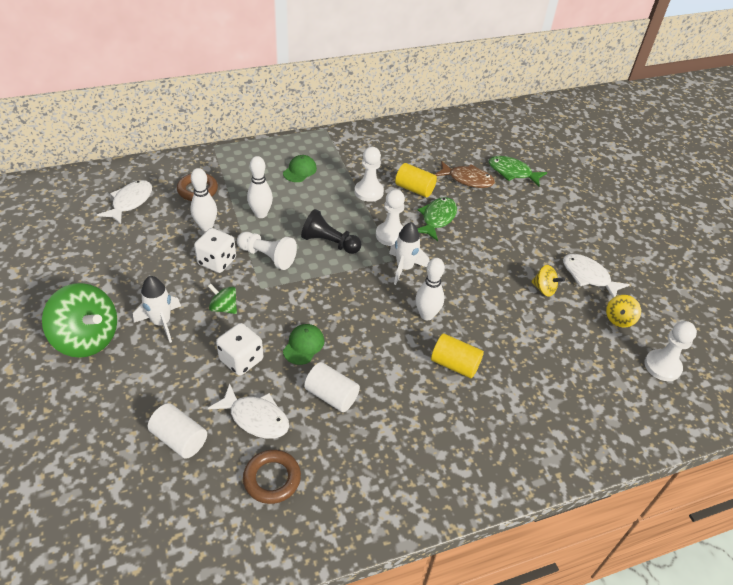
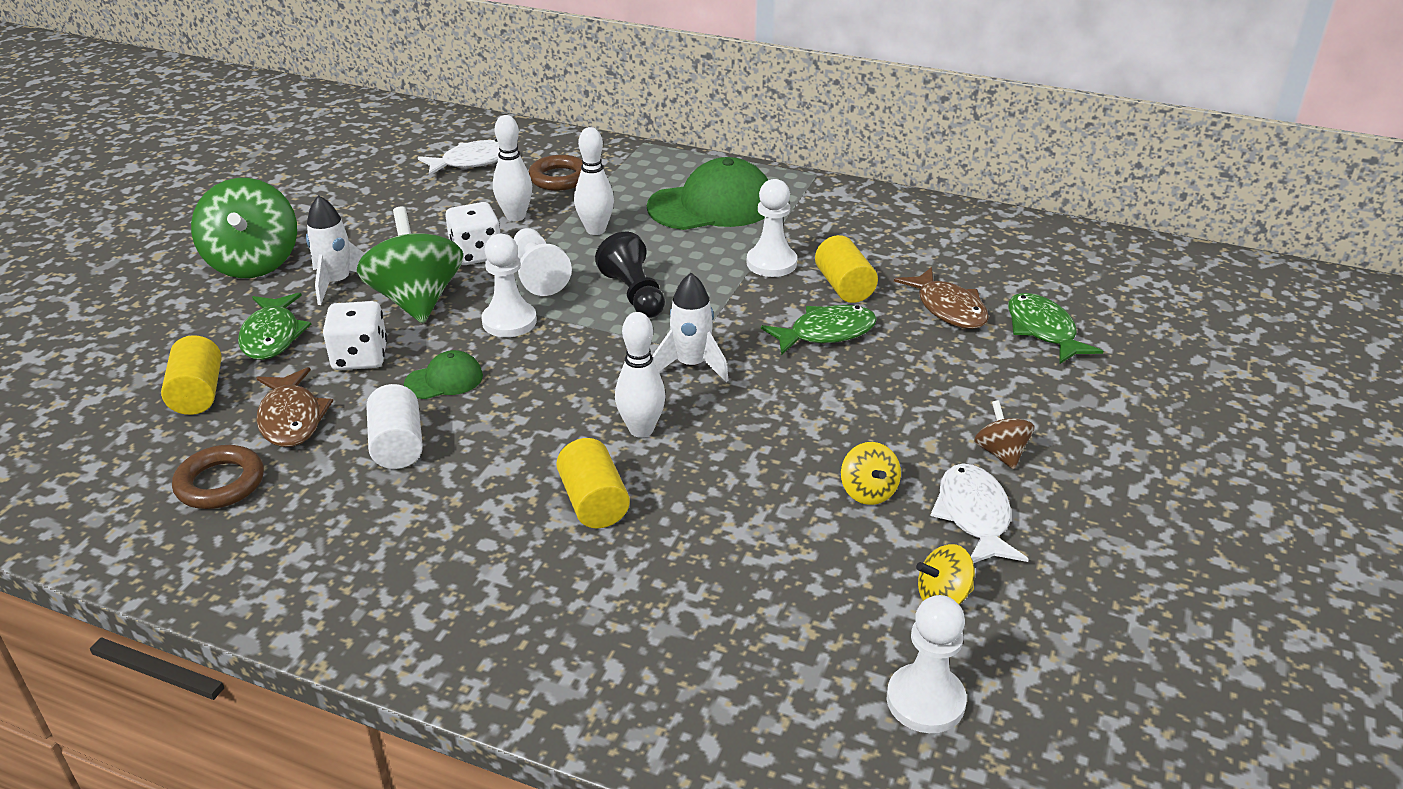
camera: 45 degrees right, 10 degrees down
(171, 377) = (272, 336): none -> green fish
(180, 439) = (198, 393): white cylinder -> yellow cylinder
(224, 308) = (417, 301): green spinning top -> green spinning top, size x2.04
(255, 418) = (291, 418): white fish -> brown fish
(300, 171) = (712, 205): green cap -> green cap, size x2.05
(391, 235) = (728, 322): white pawn -> white pawn (509, 321)
(564, 242) = (1000, 453): none -> brown spinning top

